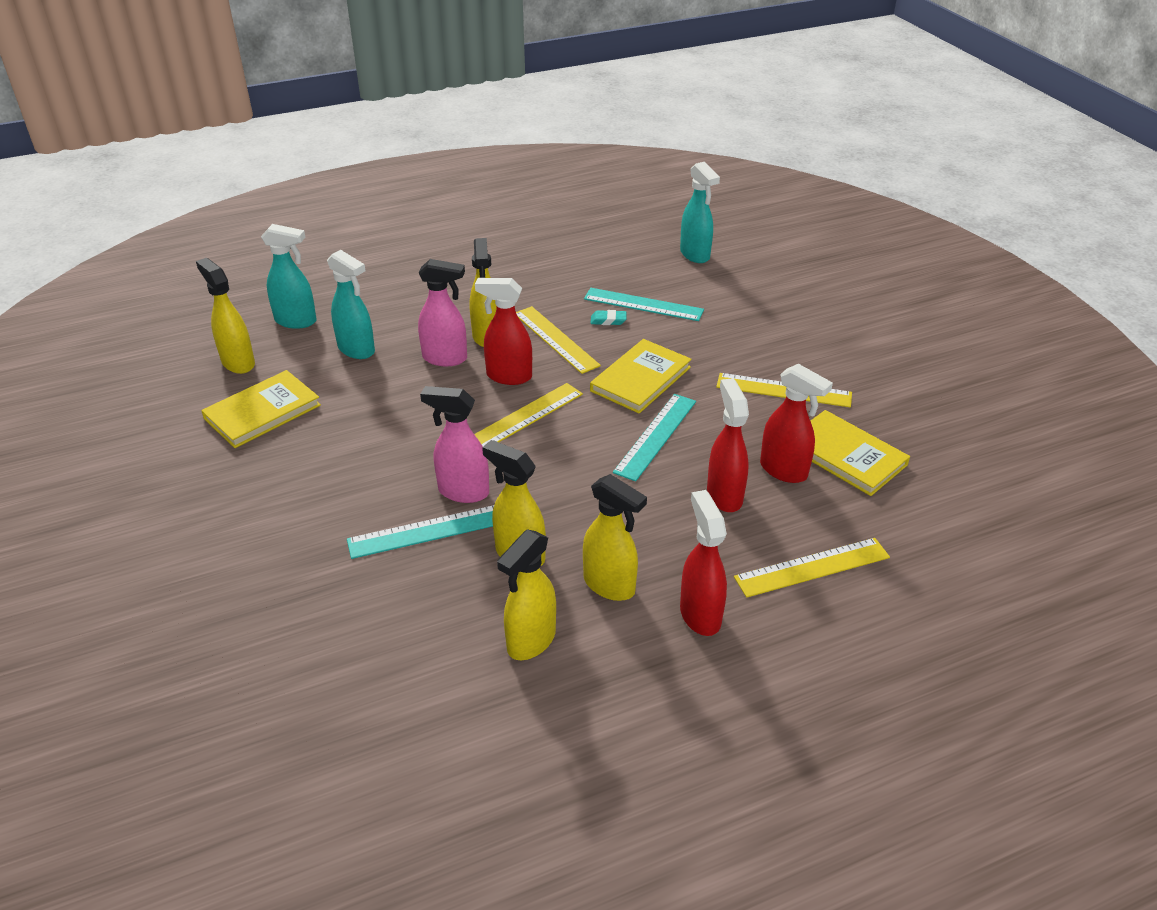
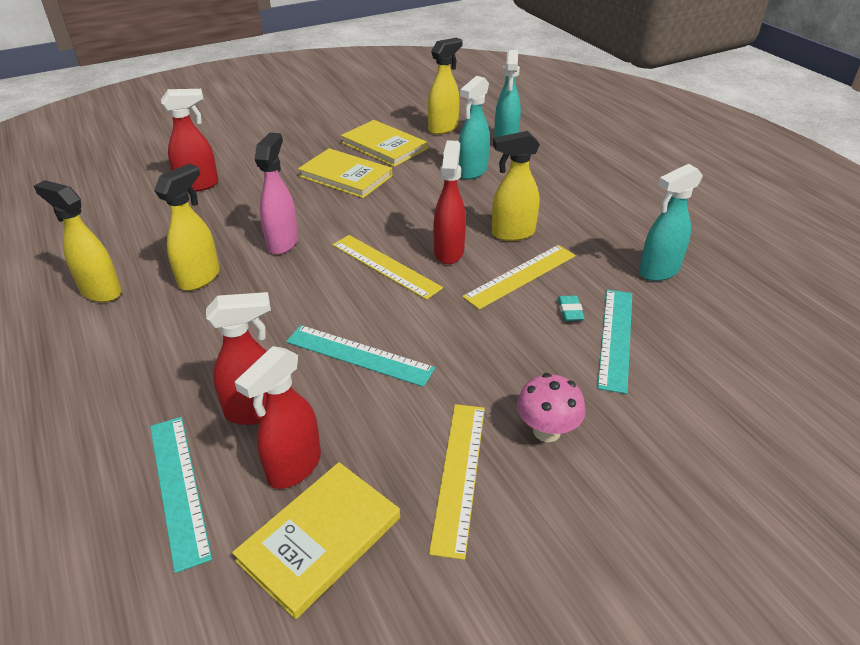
camera: 85 degrees right, 0 degrees up
(426, 531) = (237, 230): turquoise ruler -> turquoise ruler (178, 488)
(445, 358) = (470, 215): pink spray bottle -> none
(610, 585) = (147, 331): yellow spray bottle -> none
(641, 379) = (460, 341): yellow book -> yellow book (345, 176)
(695, 255) = (766, 385): turquoise spray bottle -> turquoise spray bottle (658, 271)
(700, 614) = (91, 391): red spray bottle -> red spray bottle (199, 185)
(740, 348) = (546, 431): none -> pink mushroom
(812, 567) = (125, 486): yellow ruler -> none

